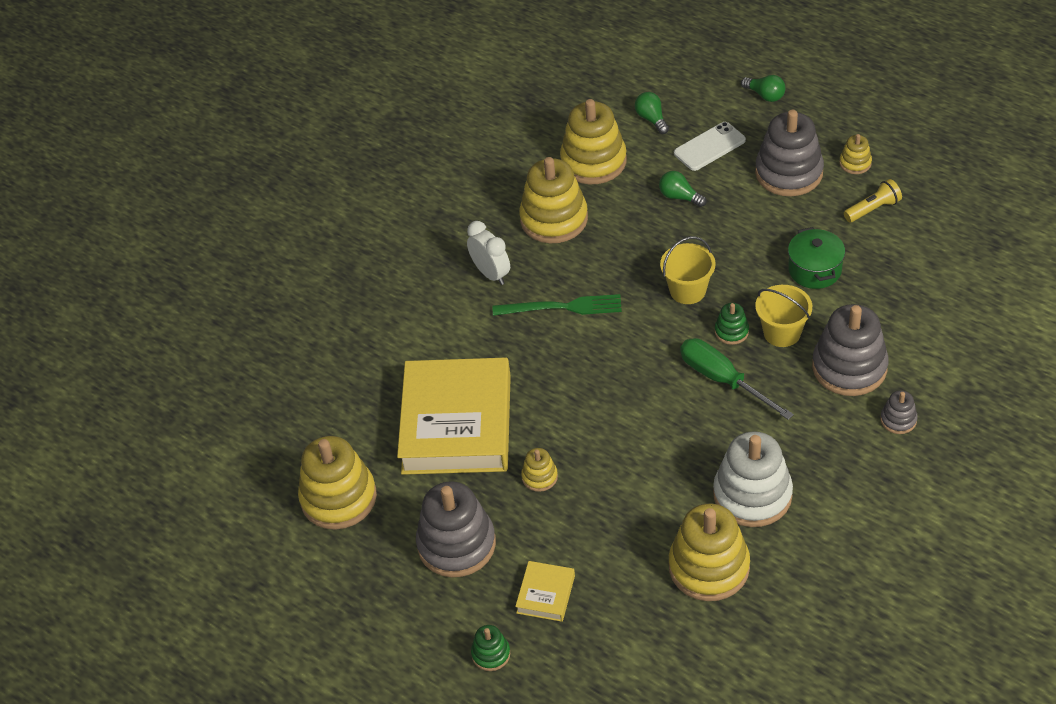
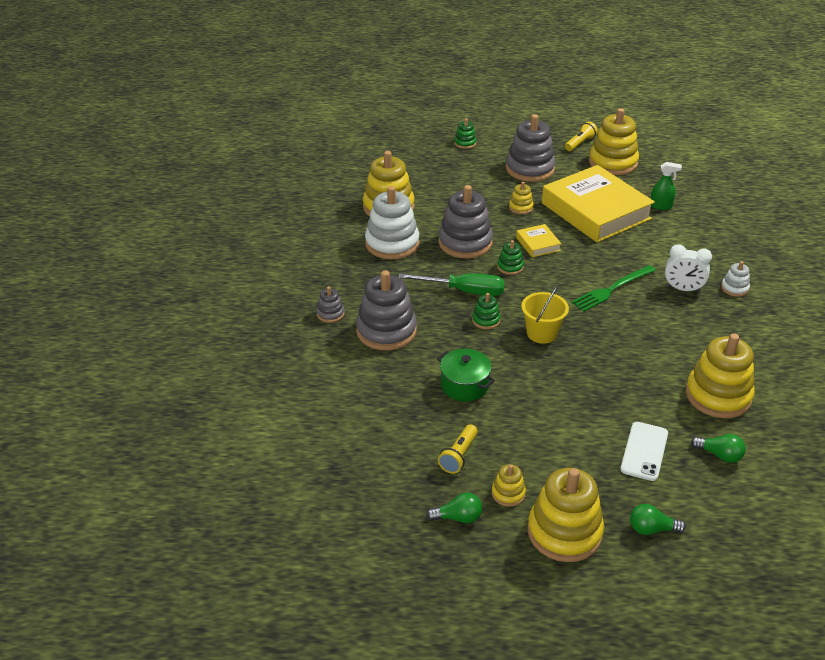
camera: 140 degrees right, 10 degrees down
(335, 562) = (580, 143): none -> yellow flashlight
(374, 392) = (661, 206): none -> green spray bottle
(440, 251) = (734, 288): none -> white stacking toy
(545, 594) = (462, 169): yellow book -> yellow book (538, 244)
(554, 219) = (689, 340): yellow stacking toy -> yellow stacking toy (564, 532)
(641, 389) = (510, 267): none -> green stacking toy
(679, 197) = (620, 397): green light bulb -> green light bulb (458, 517)
(782, 332) = (451, 333): yellow bucket -> none
(789, 173) = (556, 457): grey stacking toy -> grey stacking toy (465, 243)

